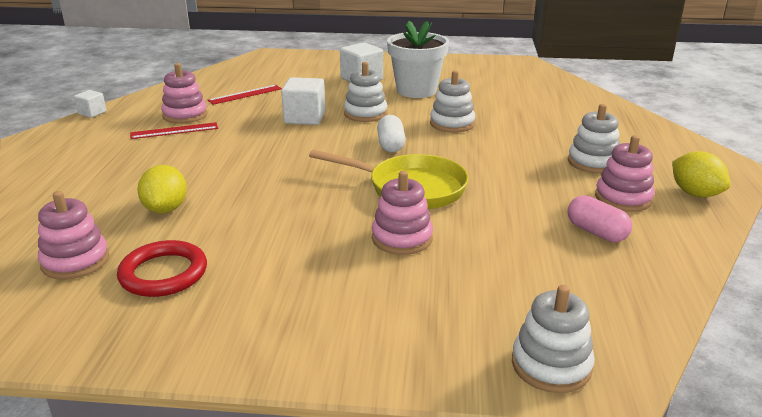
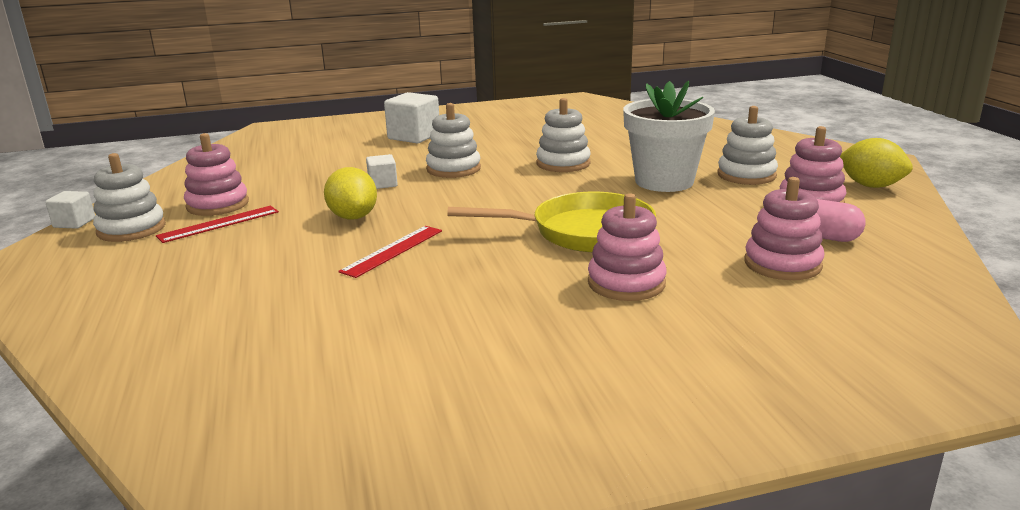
camera: 20 degrees left, 5 degrees down
(75, 261) = (213, 402): pink stacking toy -> pink stacking toy (782, 264)
(163, 273) = (361, 387): red ring -> none
(166, 209) = (292, 312): yellow lemon -> yellow lemon (353, 217)
(245, 94) = (280, 171): red ruler -> red ruler (393, 251)
(304, 118) = (383, 184): white cube -> white cube, size x0.56
(391, 145) = (515, 194): white capsule -> none
(416, 90) = (490, 139): white flower pot -> white flower pot (664, 181)
(551, 365) = (918, 371): white stacking toy -> white stacking toy (131, 229)

